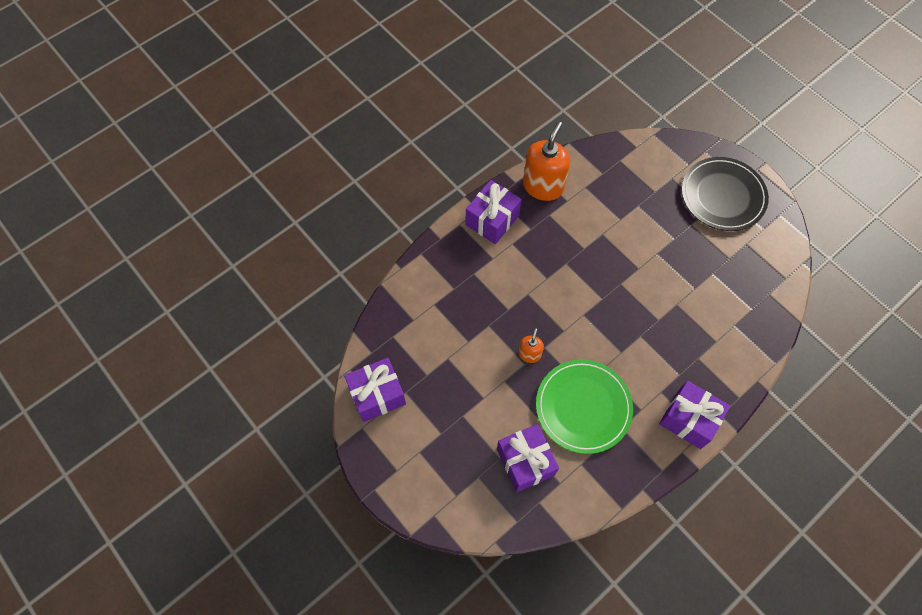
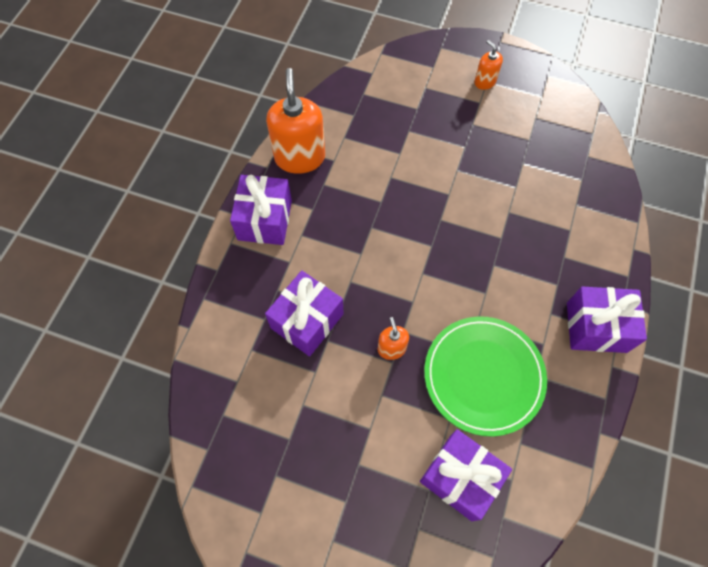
camera: 30 degrees left, 0 degrees up
(377, 395) = (242, 499): purple gift -> purple gift (307, 321)
(723, 196) = (485, 82): black plate -> orange soap dispenser

